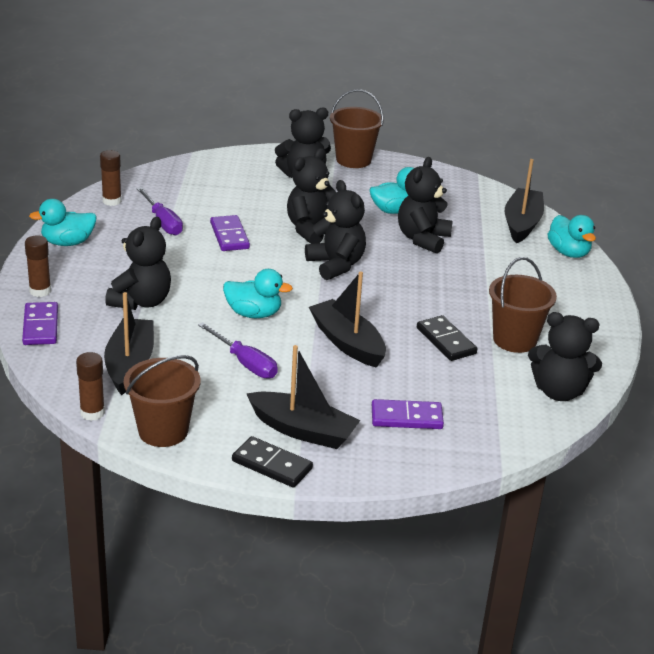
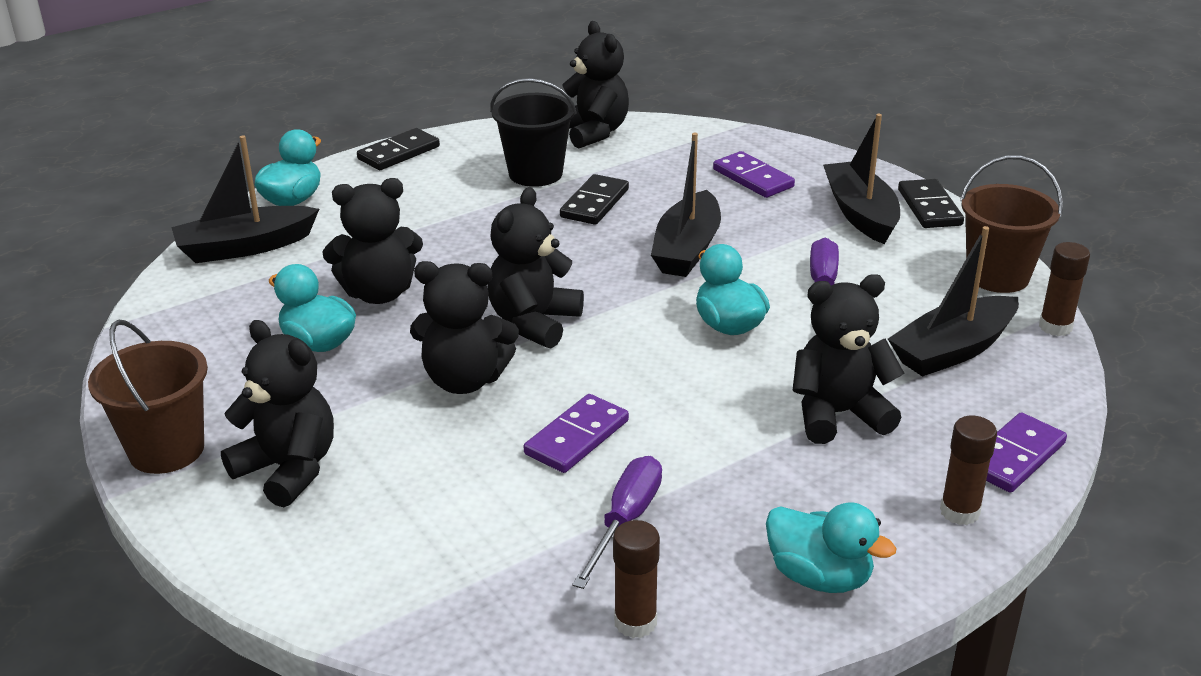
camera: 125 degrees left, 0 degrees up
(514, 340) = (535, 174): brown bucket -> black bucket
(603, 307) = (399, 153): none -> black domino

